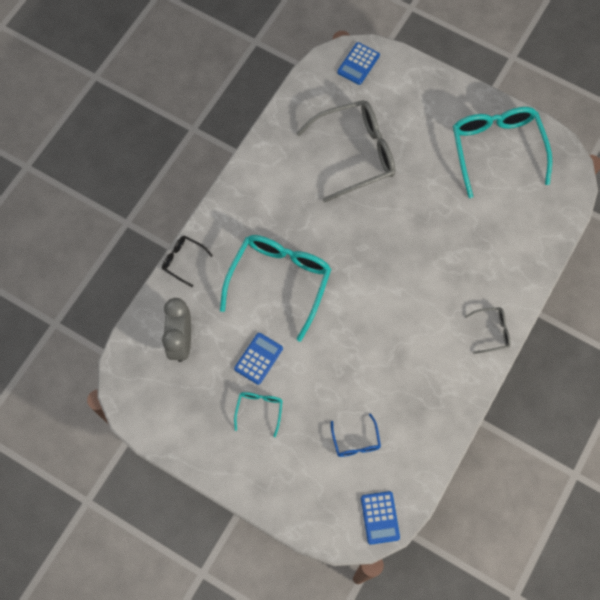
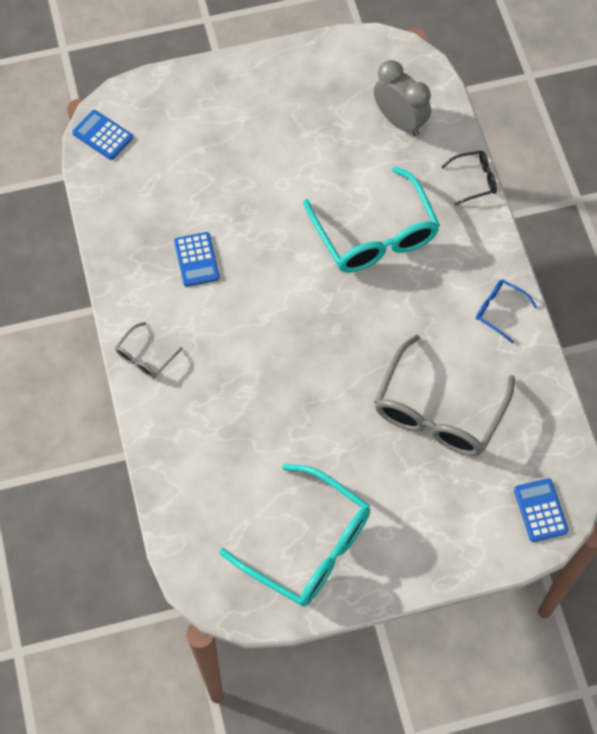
camera: 135 degrees right, 5 degrees down
(258, 358) = (323, 162): blue calculator -> blue calculator (196, 260)
(259, 410) = (279, 127): turquoise glasses -> none
(356, 441) = (177, 171): blue glasses -> blue glasses (500, 311)

